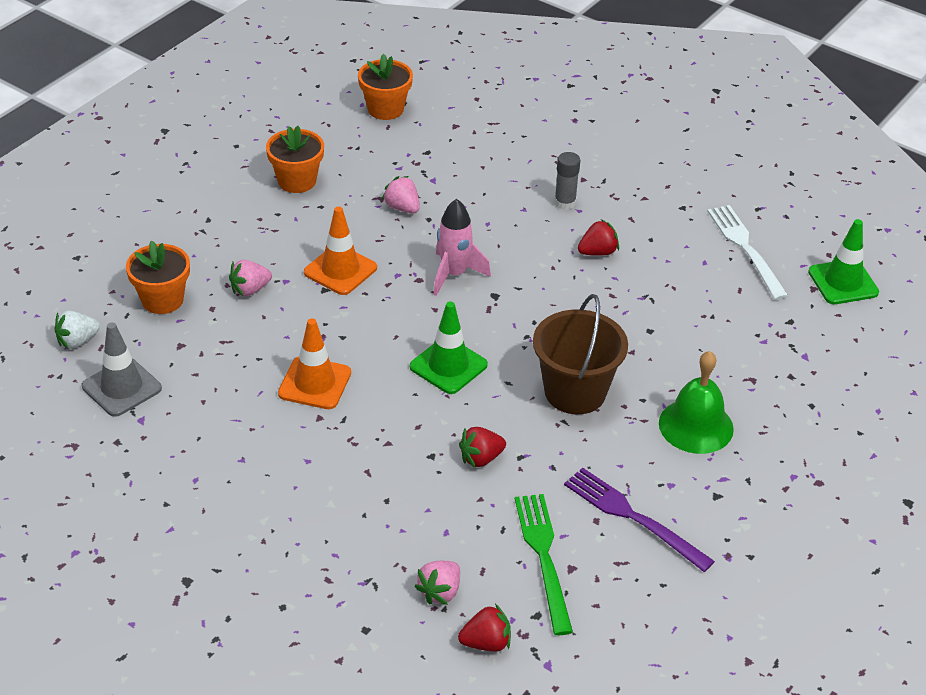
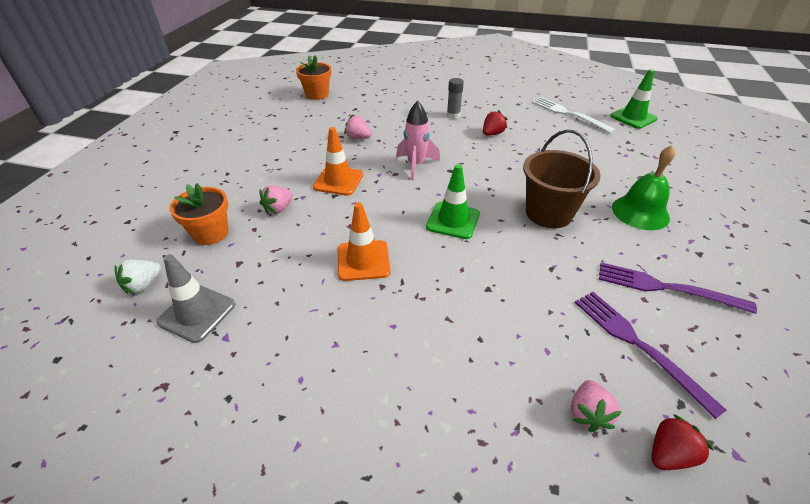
camera: 20 degrees left, 0 degrees up
(297, 181) = (280, 139): orange flower pot -> none
(481, 458) = (525, 279): red strawberry -> none
(543, 557) = (637, 344): green fork -> purple fork

